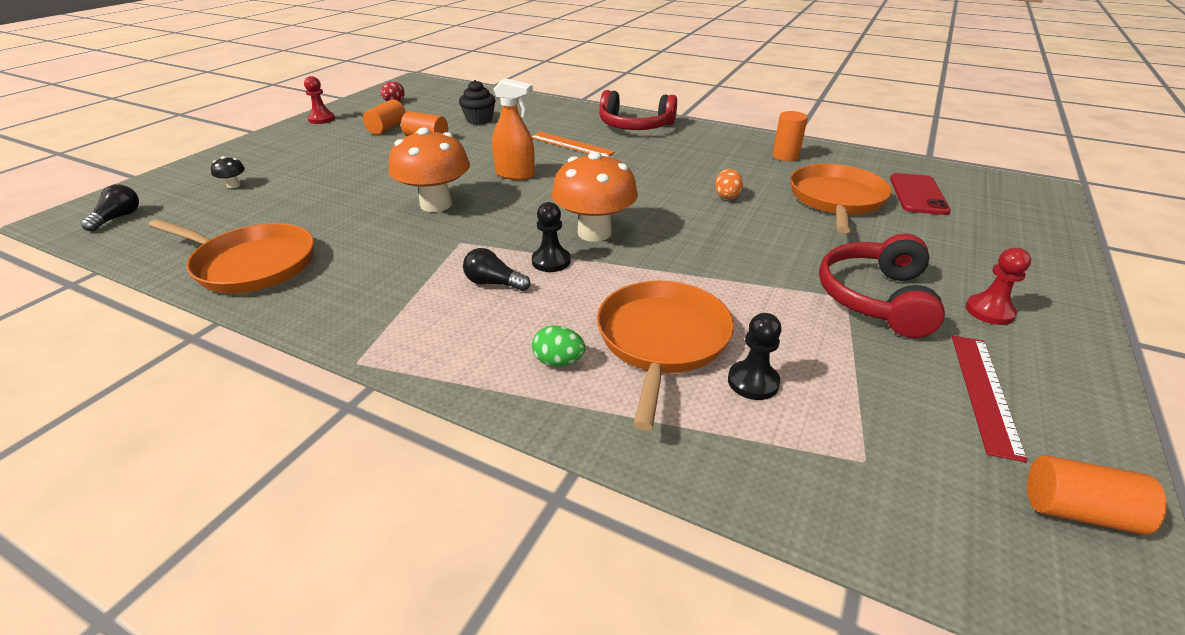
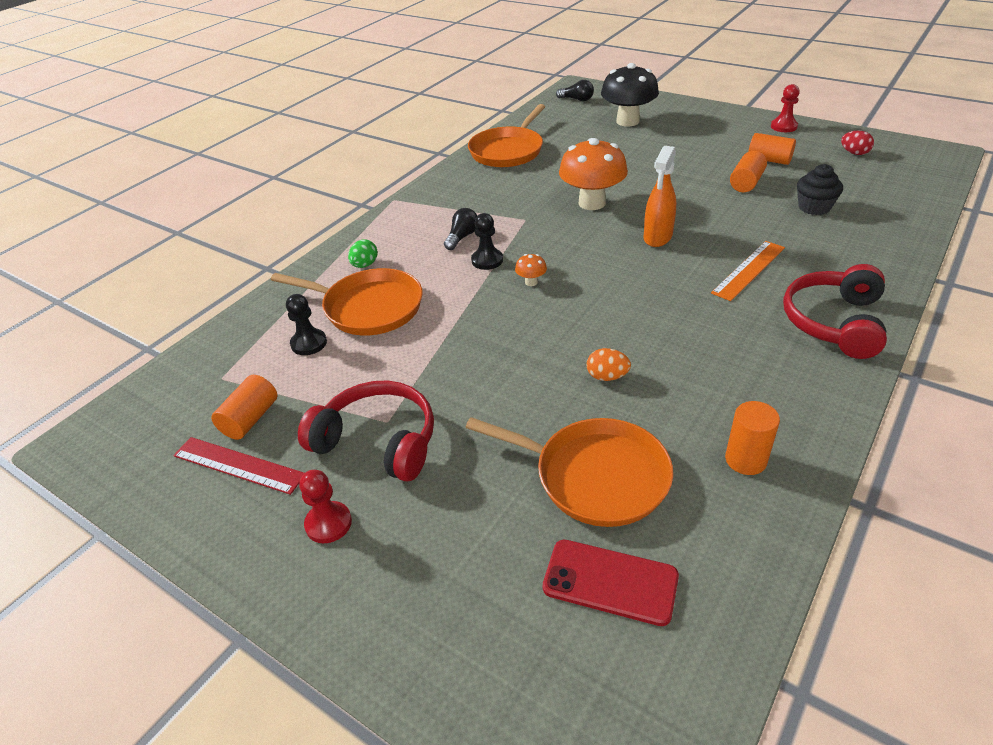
camera: 100 degrees right, 5 degrees up
(233, 185) = (627, 121): black mushroom -> black mushroom, size x2.42
(594, 233) = (531, 282): orange mushroom -> orange mushroom, size x0.41
(1078, 511) = (131, 463): orange cylinder -> orange cylinder (250, 419)

